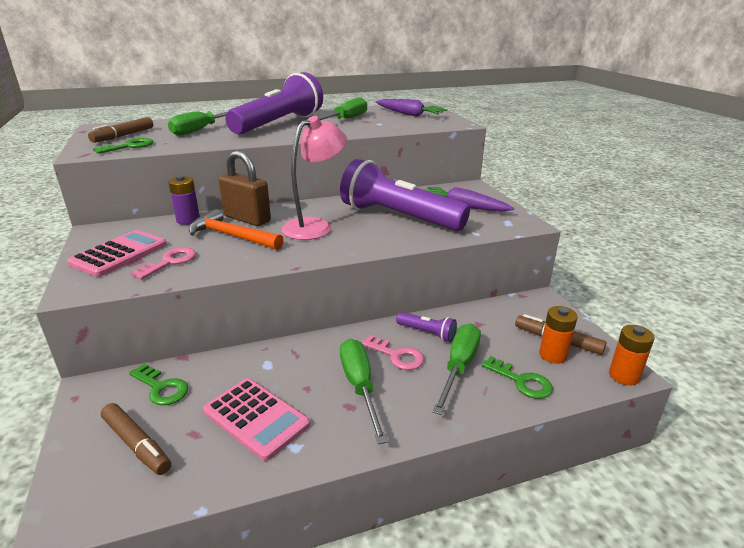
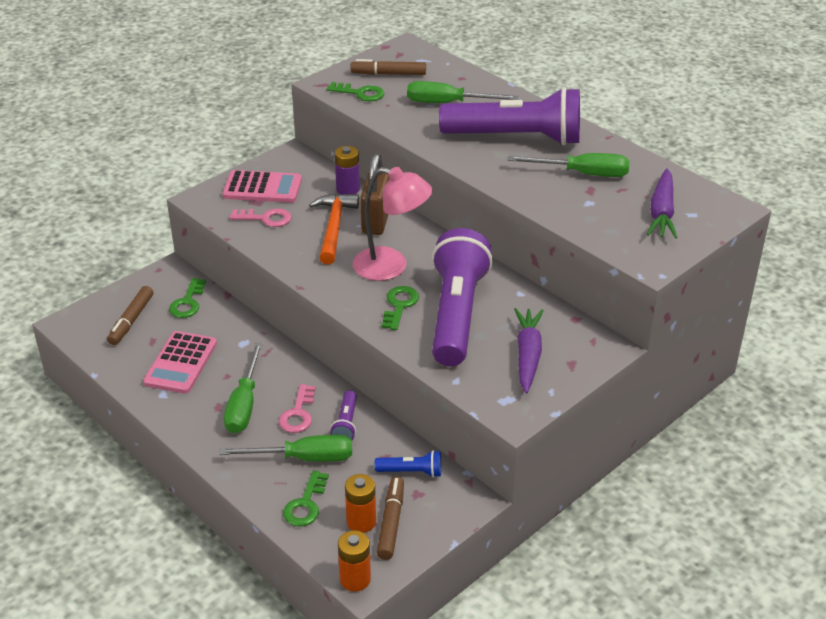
camera: 65 degrees right, 10 degrees up
(360, 386) = (244, 404): green screwdriver -> green screwdriver turned 135 degrees clockwise
(368, 233) = (399, 305): none -> green key
(501, 316) = (411, 472): none -> blue flashlight

